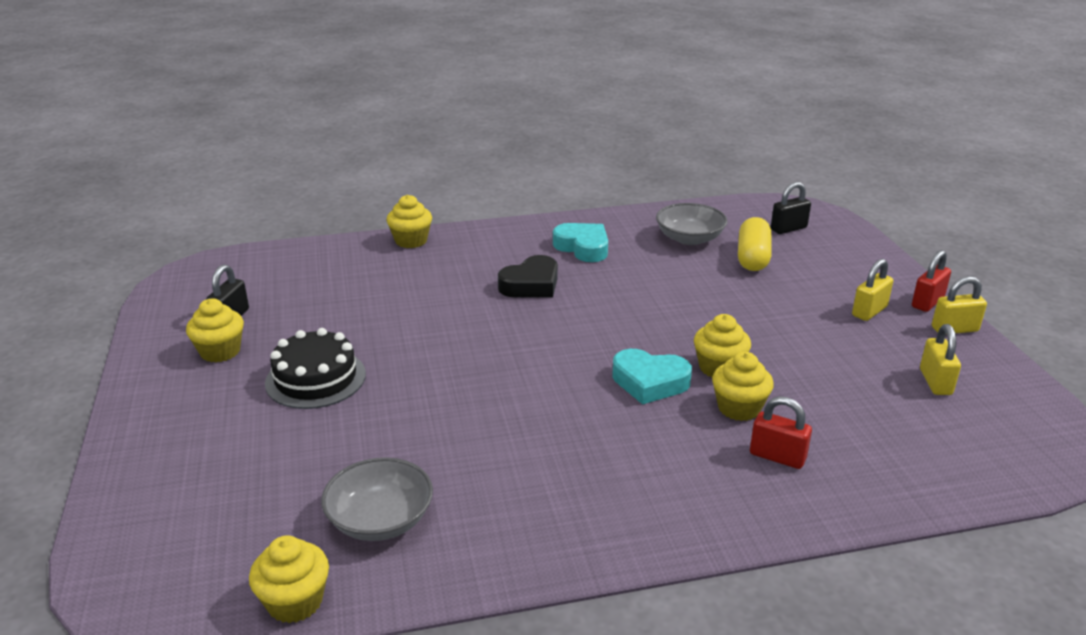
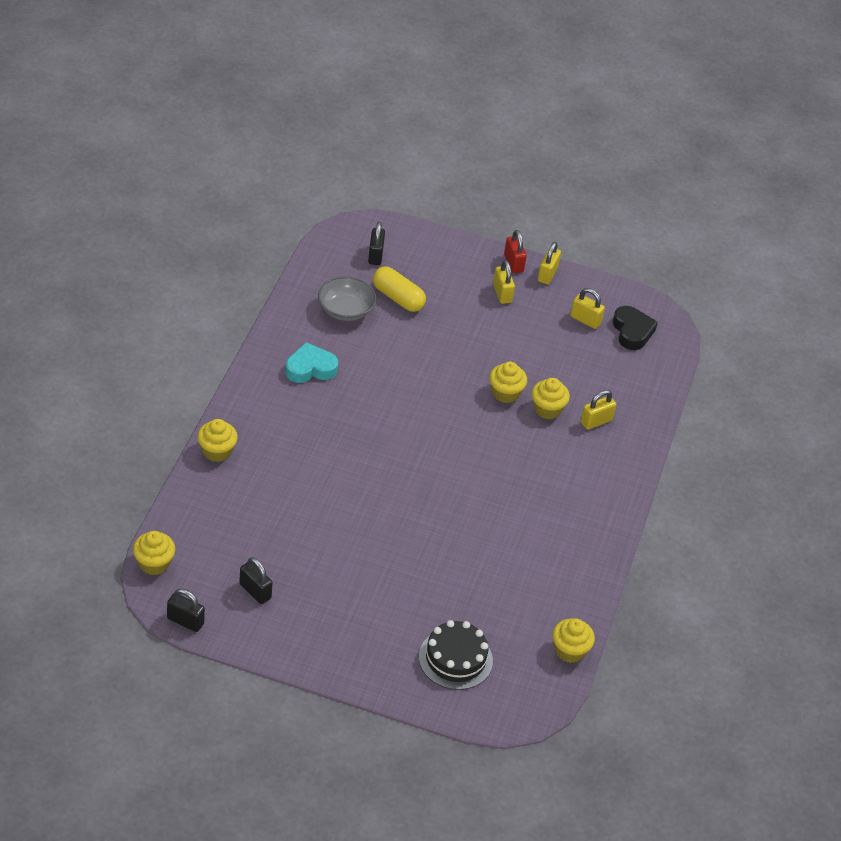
camera: 65 degrees left, 15 degrees up
(159, 296) = (185, 621): none -> black padlock
(220, 351) = (299, 610): yellow cupcake -> yellow cupcake (154, 563)
(315, 378) = (372, 574): black cake -> black cake (455, 659)
(380, 520) = (532, 596): grey bowl -> none
(531, 285) = (340, 421): black heart -> black heart (632, 331)
(649, 382) = (496, 430): turquoise heart -> none
(777, 456) = (596, 421): red padlock -> yellow padlock

